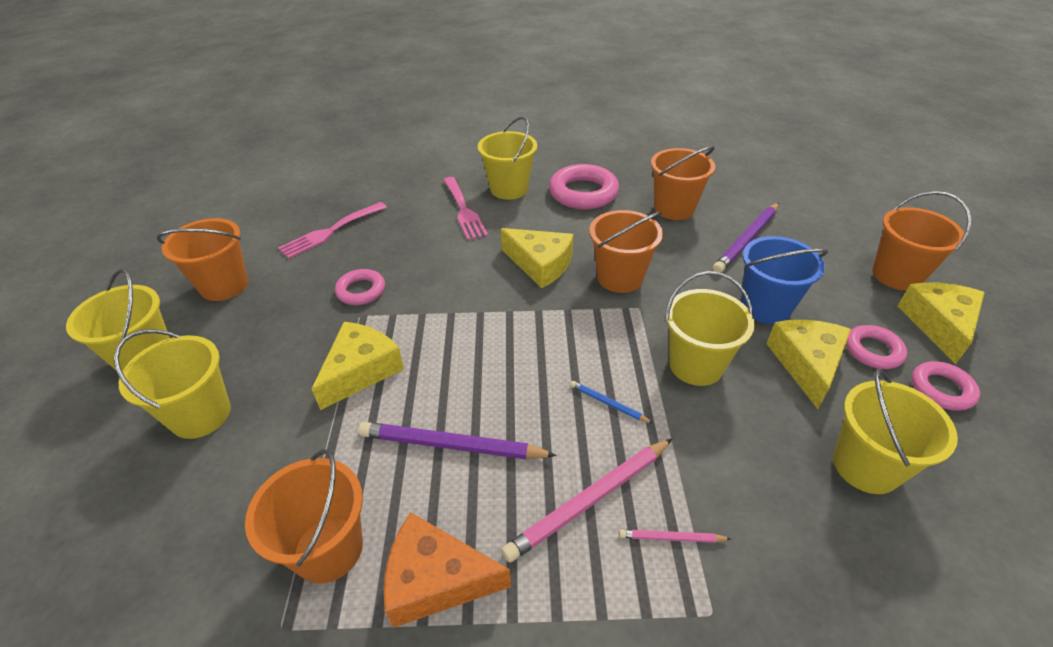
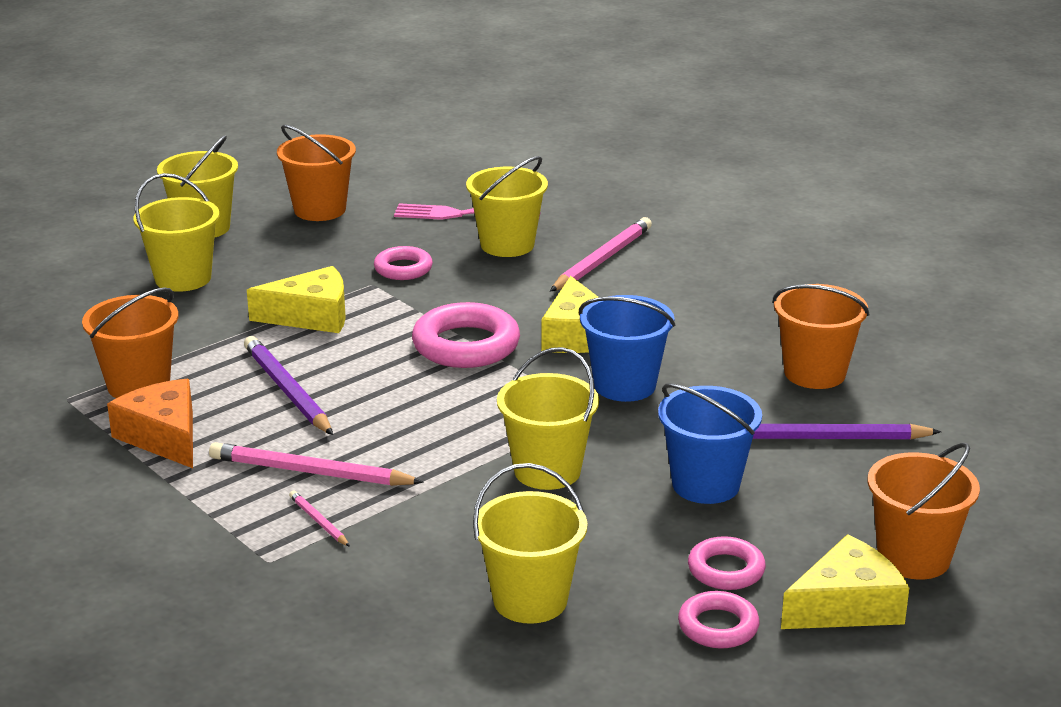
camera: 50 degrees right, 15 degrees down
(464, 210) = (602, 259): pink fork -> pink pencil
(509, 189) = (683, 266): yellow bucket -> yellow bucket (507, 245)
(583, 193) = (751, 309): pink ring -> pink ring (466, 345)
(608, 403) = (430, 443): blue pencil -> none
(620, 277) = (624, 385): orange bucket -> blue bucket
(806, 364) = (641, 533): yellow cheese -> none

